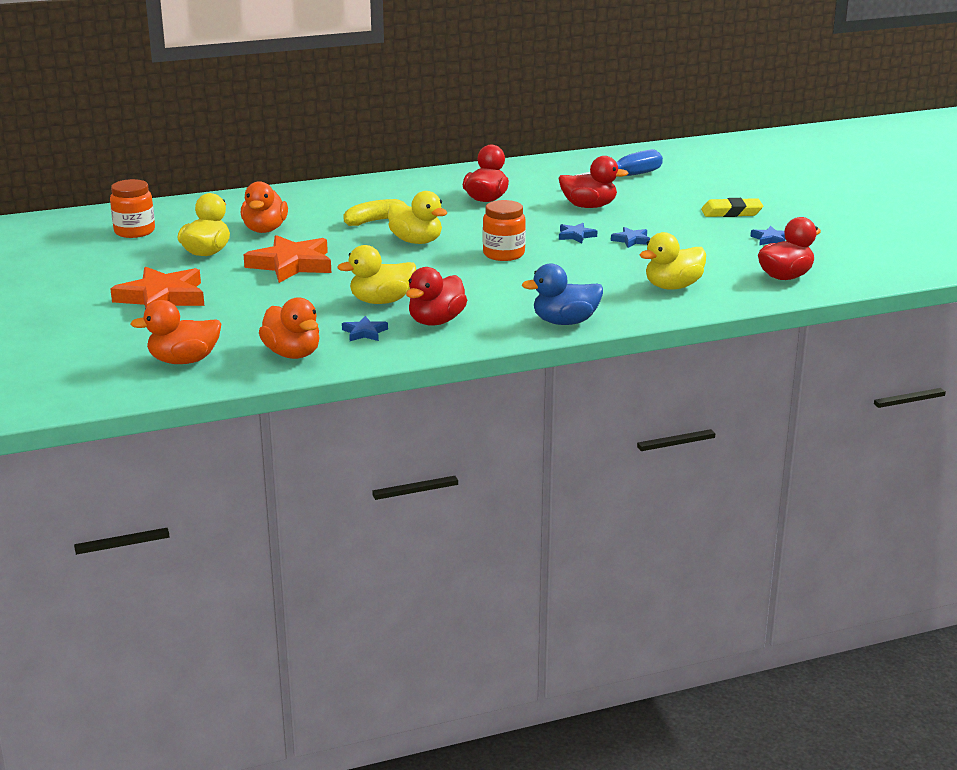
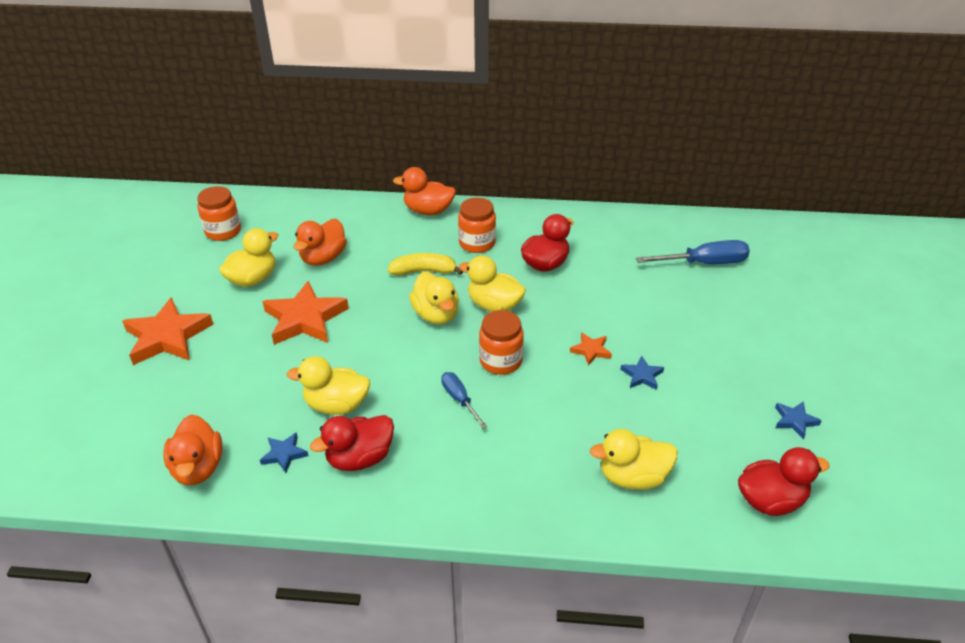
camera: 25 degrees right, 15 degrees up
(184, 361) = (106, 445): orange duck -> orange duck (428, 211)
(408, 198) = (477, 243): none -> orange jar
(464, 228) = (494, 305): none -> yellow duck
(489, 279) = (459, 399): none -> blue screwdriver
(565, 322) = (480, 505): blue duck -> none
(576, 236) = (591, 350): blue star -> orange star
(589, 206) = (636, 303): red duck -> none
(731, 212) = (779, 356): yellow eraser -> none

